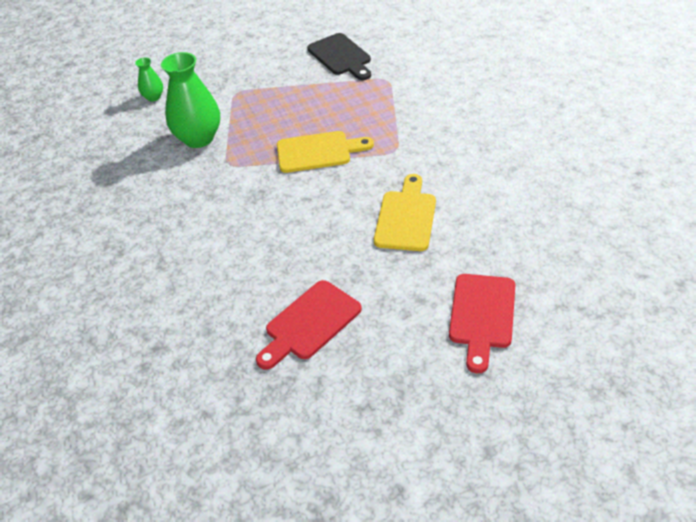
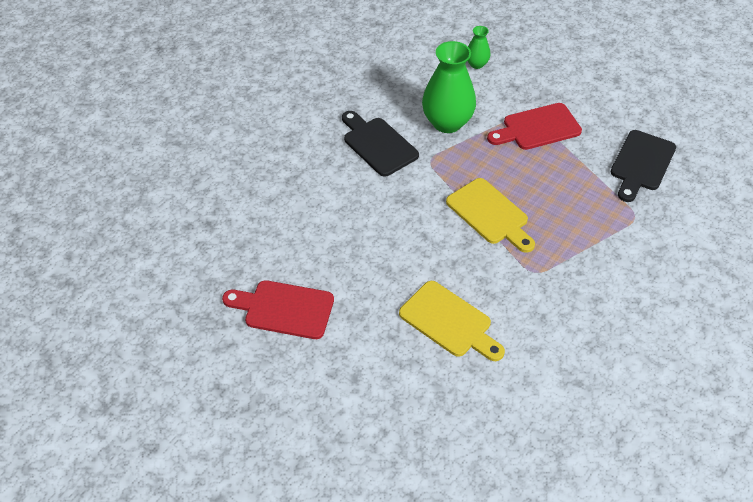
camera: 55 degrees right, 5 degrees up
(179, 189) = (378, 144): none -> black cutting board
(406, 217) = (449, 321): yellow cutting board -> yellow cutting board turned 60 degrees clockwise
(482, 315) = (363, 434): red cutting board -> red cutting board (537, 128)

